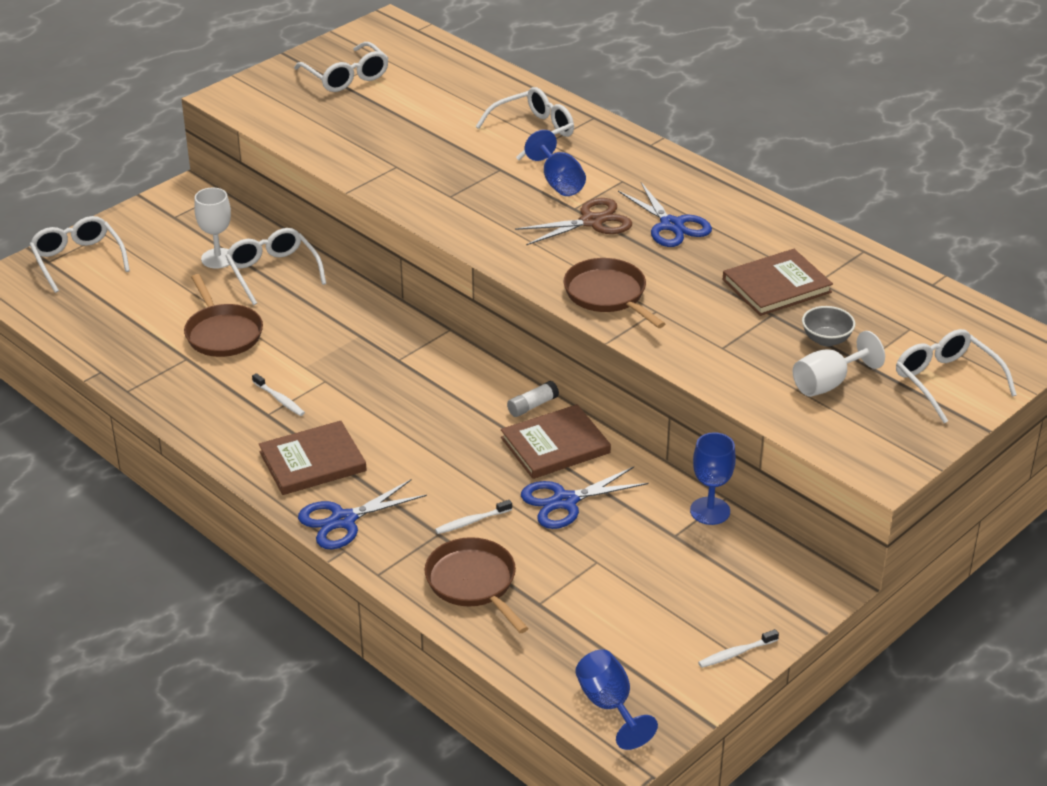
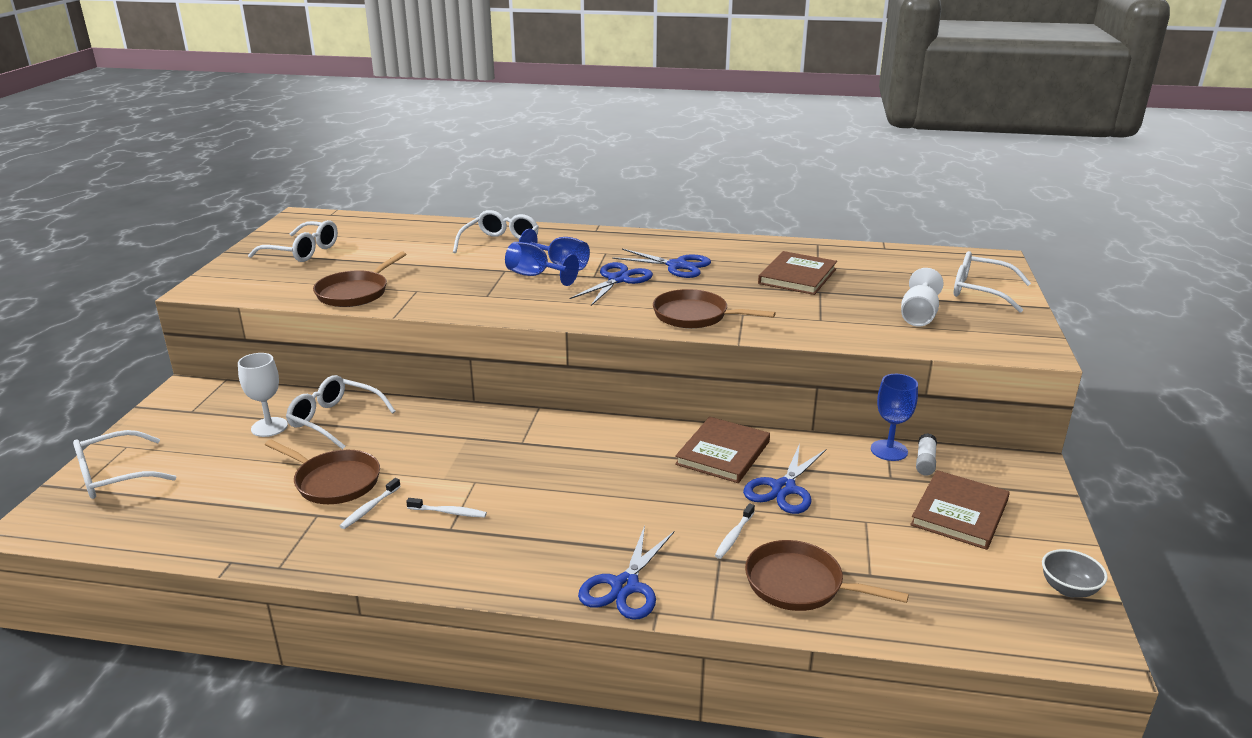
camera: 35 degrees left, 10 degrees down
(78, 260) = (114, 476): white glasses -> white glasses turned 60 degrees counterclockwise
(312, 461) = (538, 550): brown book -> brown book (959, 513)
(343, 149) = (355, 292): none -> brown pan
(532, 406) = (670, 433): white glue stick -> white glue stick (925, 462)
(591, 222) = (618, 279): brown scissors -> blue scissors
(609, 705) = (1034, 629): blue goblet -> blue goblet (535, 276)
(736, 653) = (1051, 539): white toothbrush -> white toothbrush (369, 508)
(826, 340) = (876, 294): grey bowl -> grey bowl (1068, 589)

